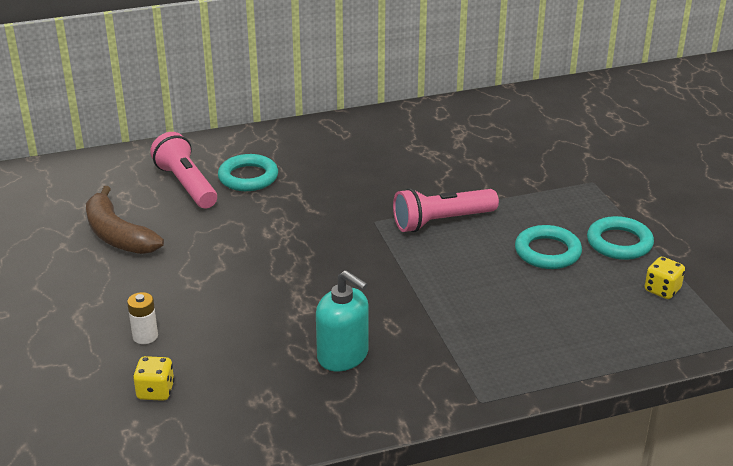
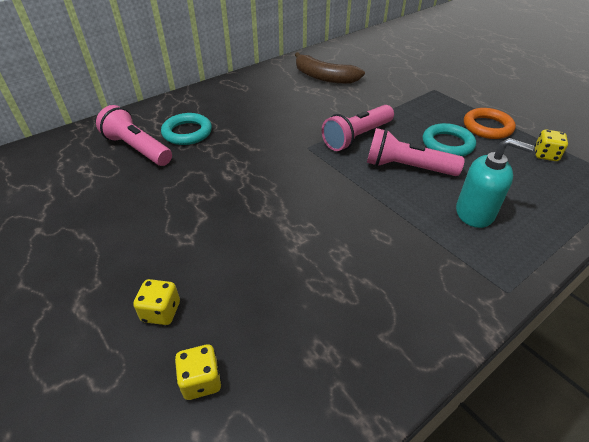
camera: 20 degrees left, 10 degrees up
(117, 235) = (91, 207): brown banana -> brown banana (324, 77)
(145, 336) = (161, 312): white battery -> yellow dice
(343, 355) = (362, 278): turquoise soap dispenser -> turquoise soap dispenser (475, 213)
(474, 267) = (407, 167): none -> pink flashlight
(619, 243) = (487, 127): turquoise ring -> orange ring

